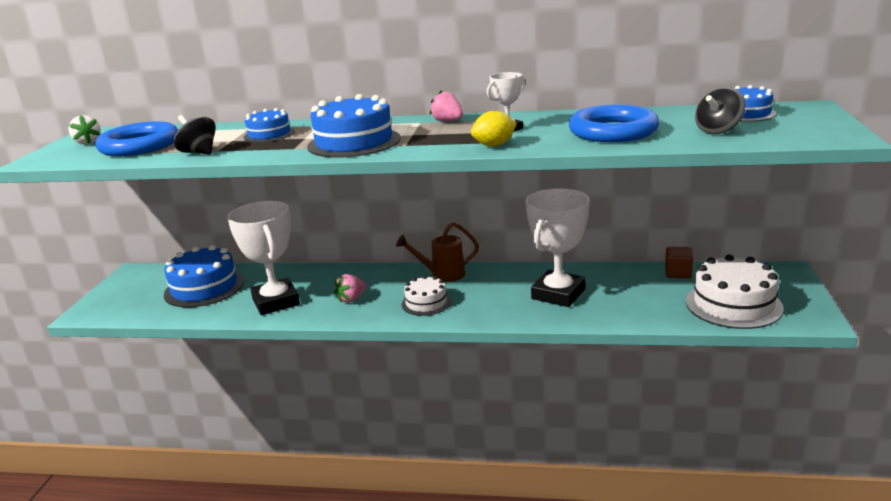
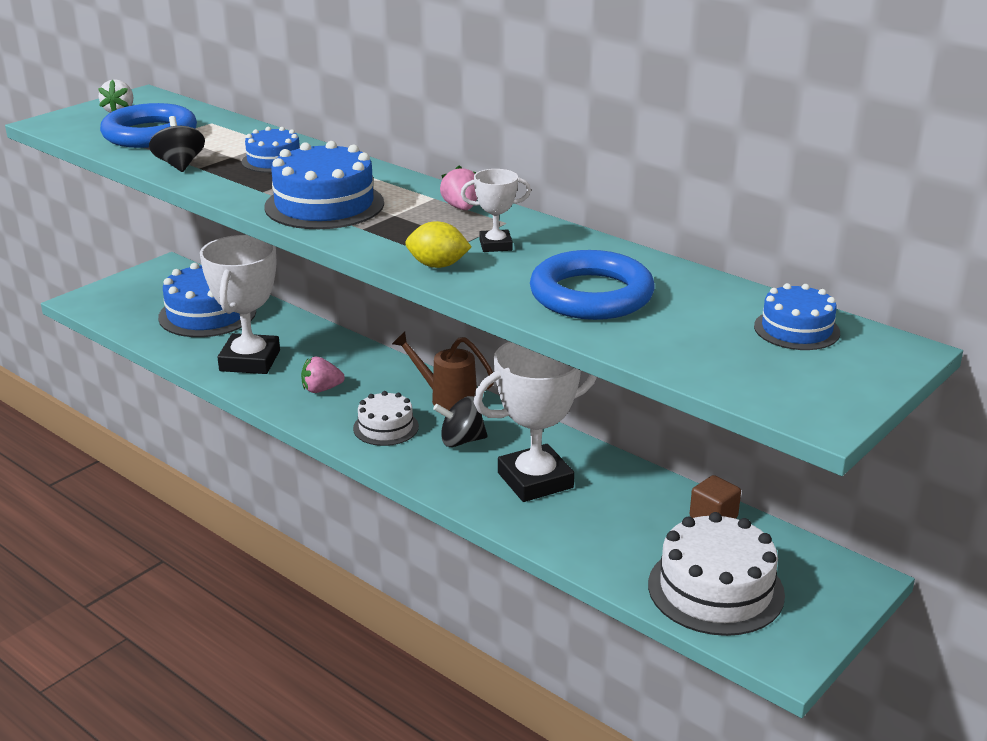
camera: 30 degrees right, 5 degrees up
(718, 130) = (704, 343): black spinning top -> black spinning top (461, 441)

